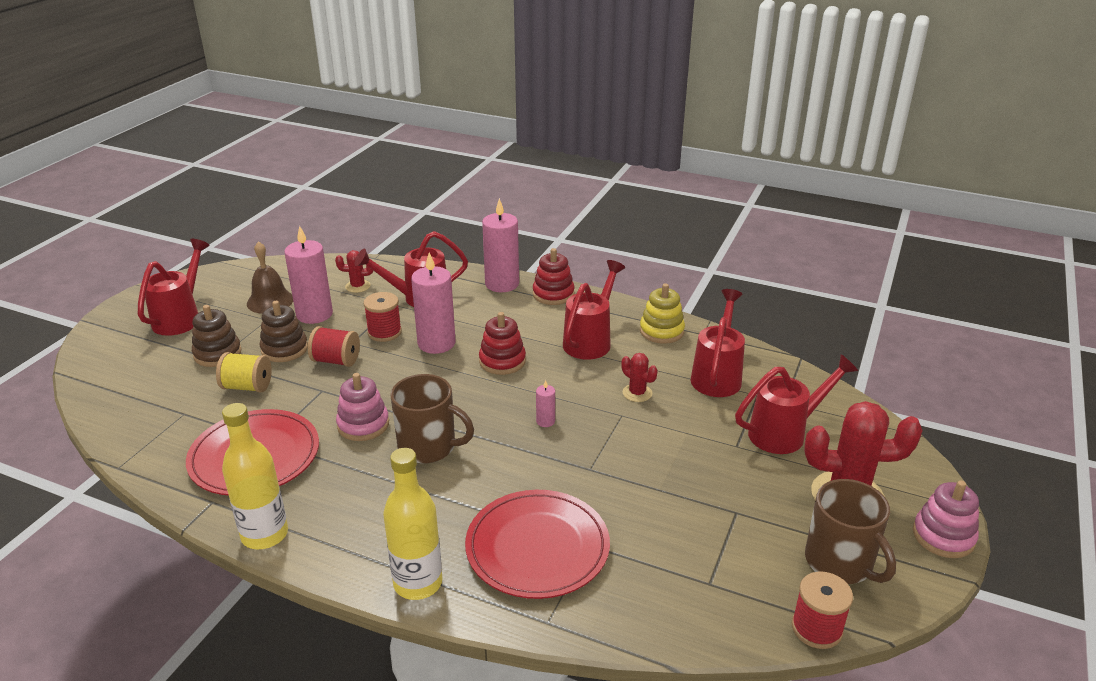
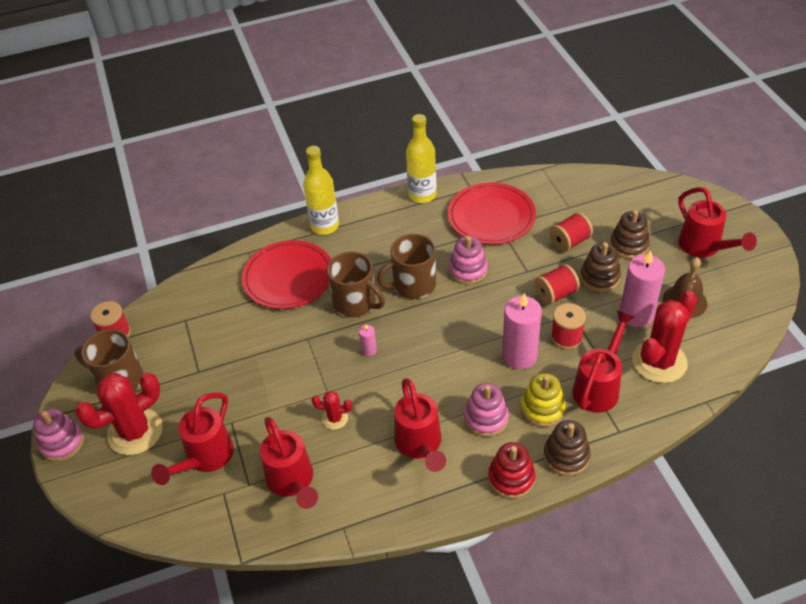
camera: 140 degrees right, 15 degrees up
(247, 387) = (569, 242): yellow spool -> red spool
(358, 286) = (659, 362): red cactus -> red cactus, size x2.09
(502, 284) = (566, 456): pink candle -> brown stacking toy
(502, 361) = (455, 375): red stacking toy -> none
(503, 468) = (355, 303): none -> brown mug
(521, 327) = (486, 418): none -> pink stacking toy
(661, 331) = (378, 502): yellow stacking toy -> yellow stacking toy (542, 408)

